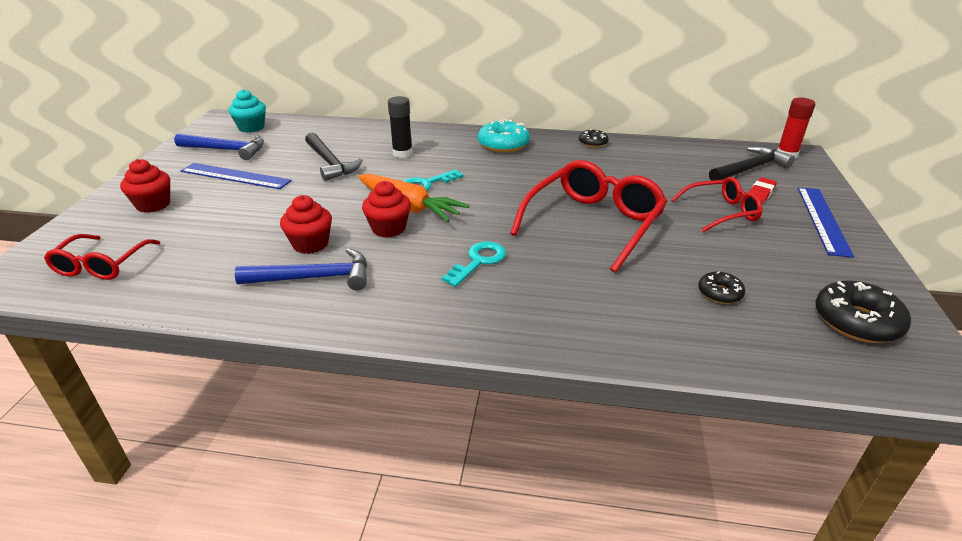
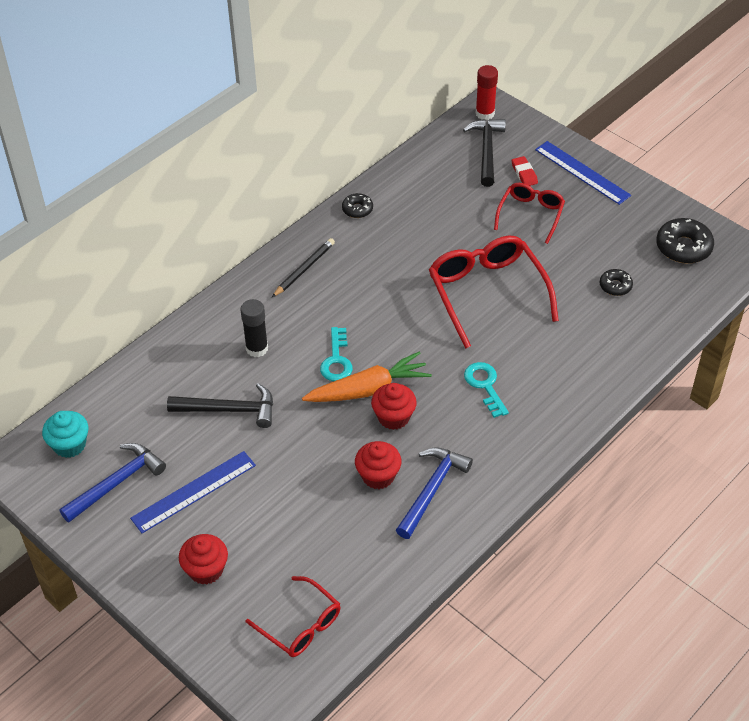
camera: 55 degrees left, 15 degrees up
(503, 144) = (304, 269): turquoise donut -> black pencil

